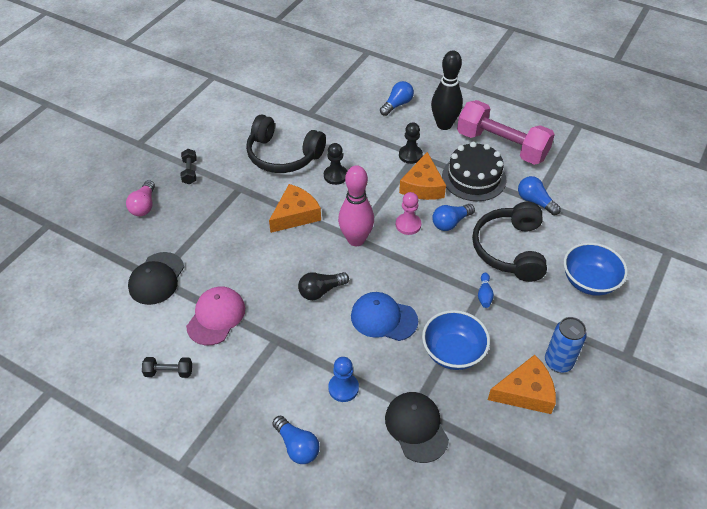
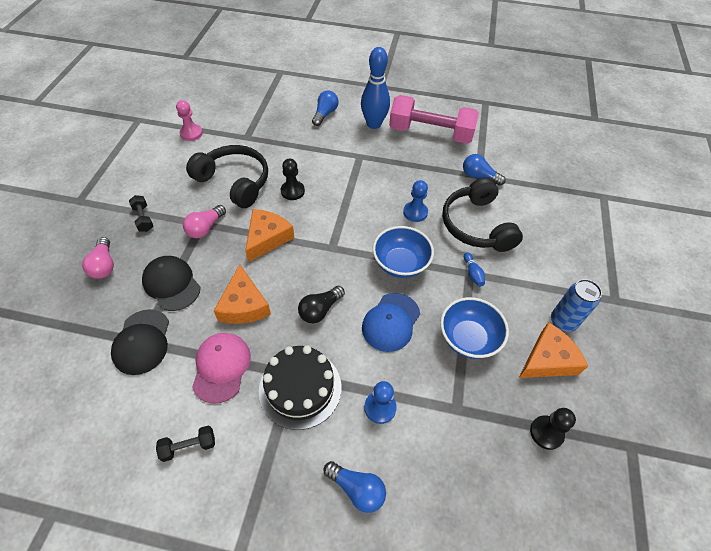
camera: 20 degrees left, 5 degrees up
(242, 192) = (205, 228): none -> pink light bulb
(283, 155) = (234, 182): black headphones -> black headphones turned 150 degrees counterclockwise
(356, 240) = (335, 249): pink bowling pin -> none
(383, 318) = (391, 322): blue cap -> blue cap turned 60 degrees counterclockwise
(408, 225) = (378, 223): pink pawn -> pink pawn (191, 133)
(410, 155) = (354, 157): black pawn -> black pawn (546, 433)
(416, 427) = (466, 428): black cap -> black cap (171, 284)
(423, 186) = (377, 184): orange cheese -> orange cheese (244, 305)
(444, 125) = (373, 124): black bowling pin -> blue bowling pin
(450, 223) = (415, 212): blue light bulb -> blue pawn
(474, 178) = (418, 166): black cake -> black cake (300, 388)
(589, 281) = (554, 238): blue bowl -> blue bowl (400, 264)

